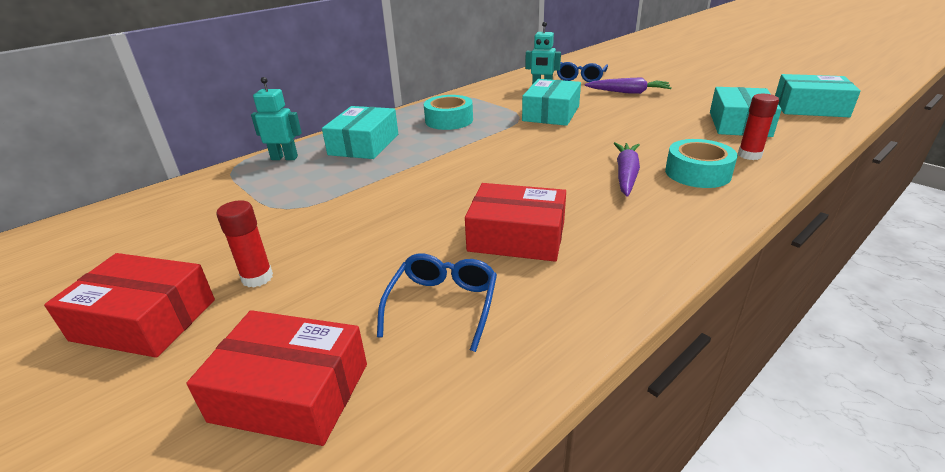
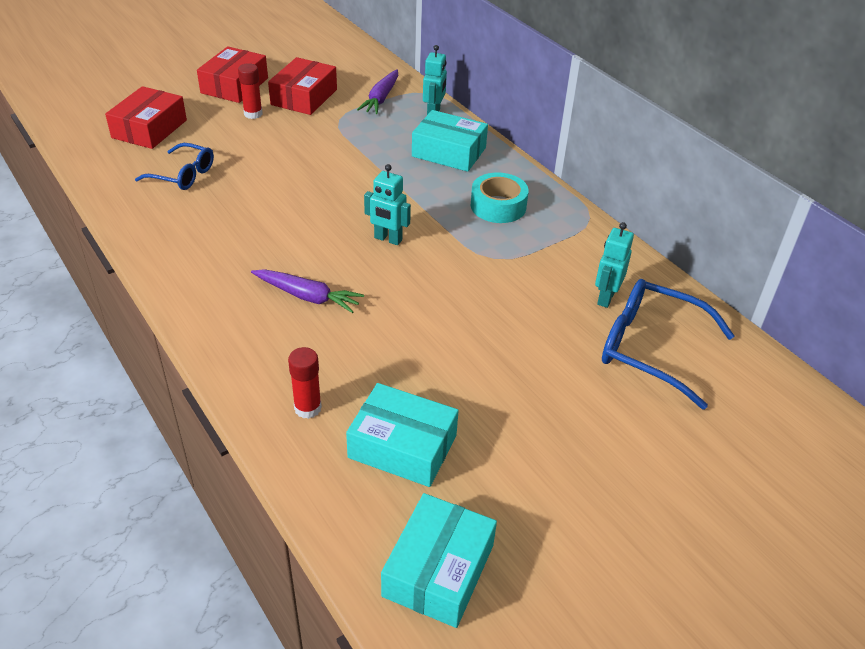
camera: 95 degrees right, 10 degrees up
(516, 236) = (239, 213): red box -> red box (304, 97)
(519, 153) = (388, 239): none -> turquoise robot
(551, 113) = (497, 284): turquoise box -> none
(580, 78) = (650, 348): blue glasses -> blue glasses, size x1.57
(628, 92) = (566, 379): purple carrot -> purple carrot (381, 98)
(697, 173) = (287, 347): turquoise tape -> none

